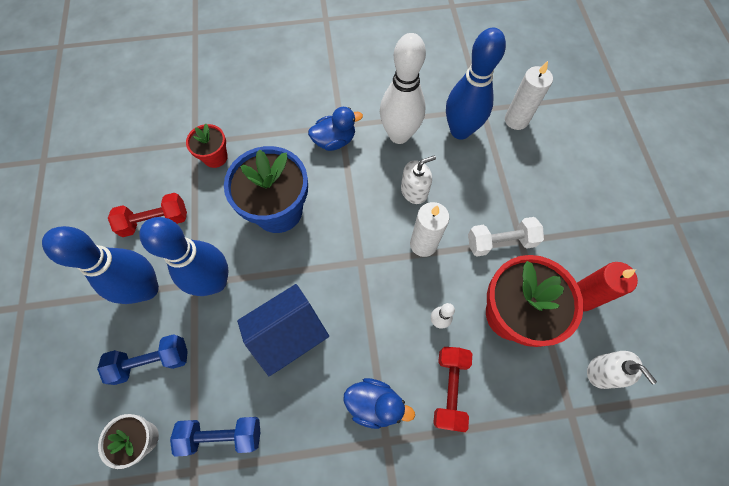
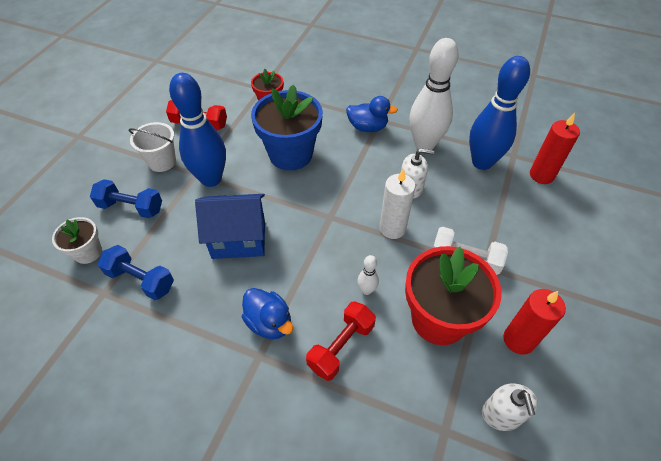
camera: 30 degrees right, 15 degrees down
(146, 289) = (162, 162): blue bowling pin -> white bucket
(516, 120) = (541, 175): white candle -> red candle

